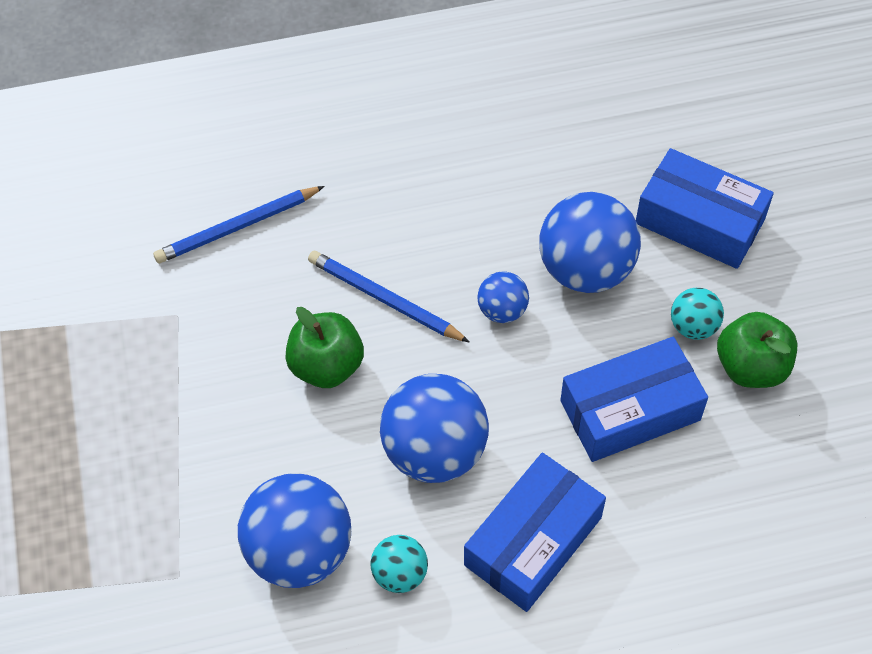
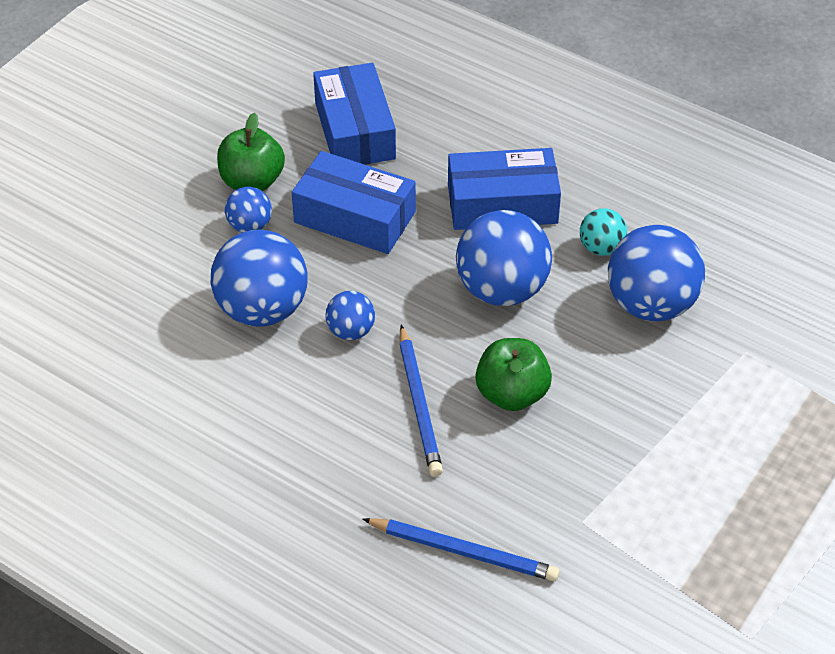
camera: 135 degrees left, 10 degrees down
(693, 326) = (250, 226): turquoise ball -> blue ball
(699, 221) = (147, 275): blue box -> blue box (355, 130)

